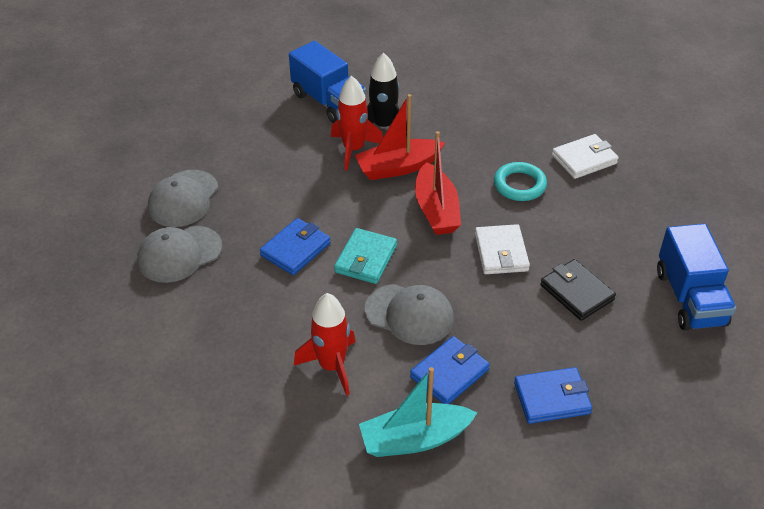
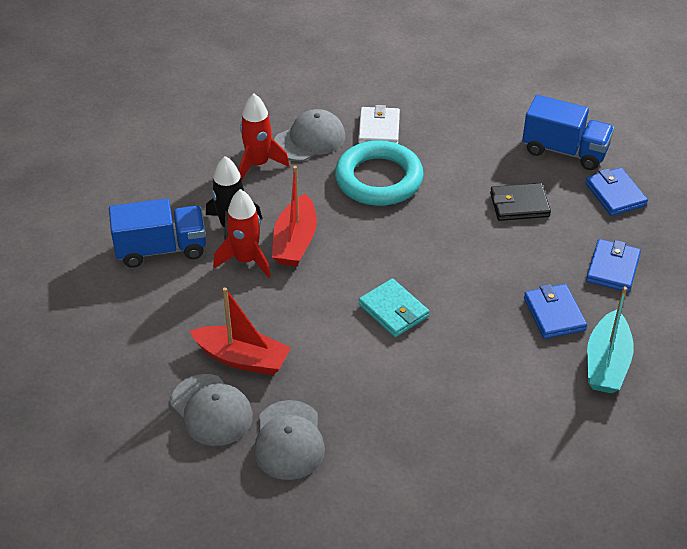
camera: 60 degrees left, 0 degrees up
(295, 249) = (346, 353): blue wallet -> blue wallet (615, 194)
(332, 366) = (501, 383): red rocket -> red rocket (258, 164)
(409, 314) = (476, 310): grey cap -> grey cap (310, 139)
(436, 210) = (368, 241): red boat -> red boat (242, 358)
(501, 252) = (447, 226): white wallet -> none
(519, 185) = (378, 179): turquoise ring -> turquoise ring, size x1.73

